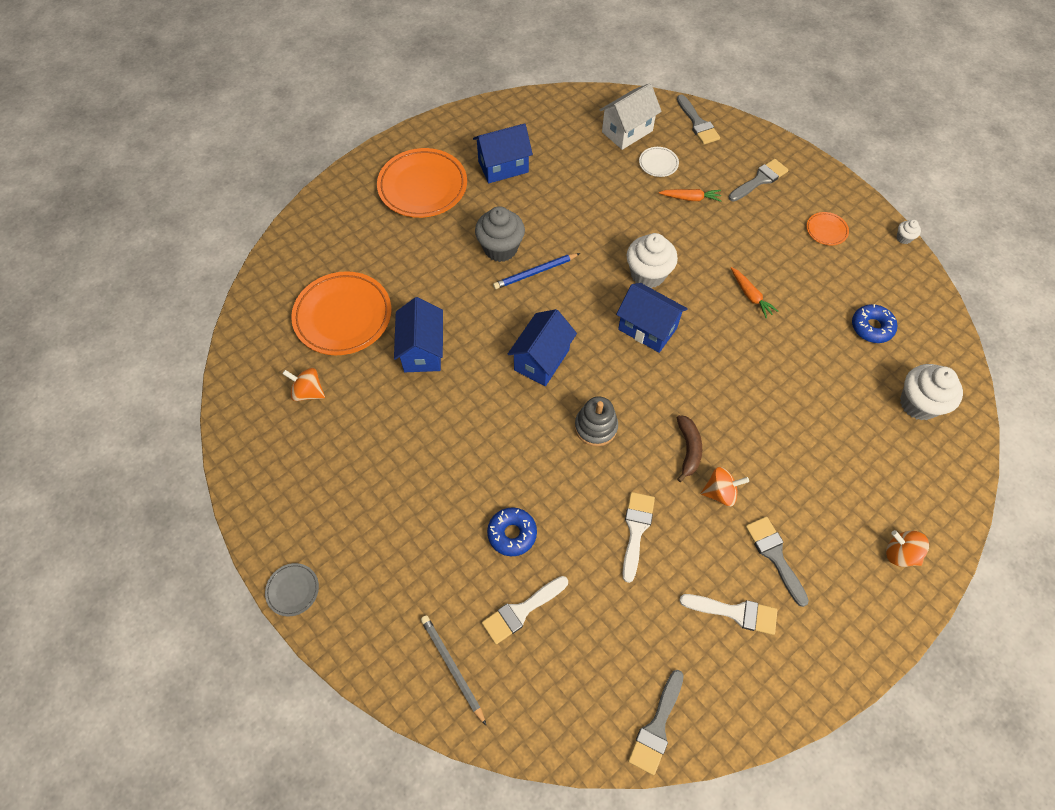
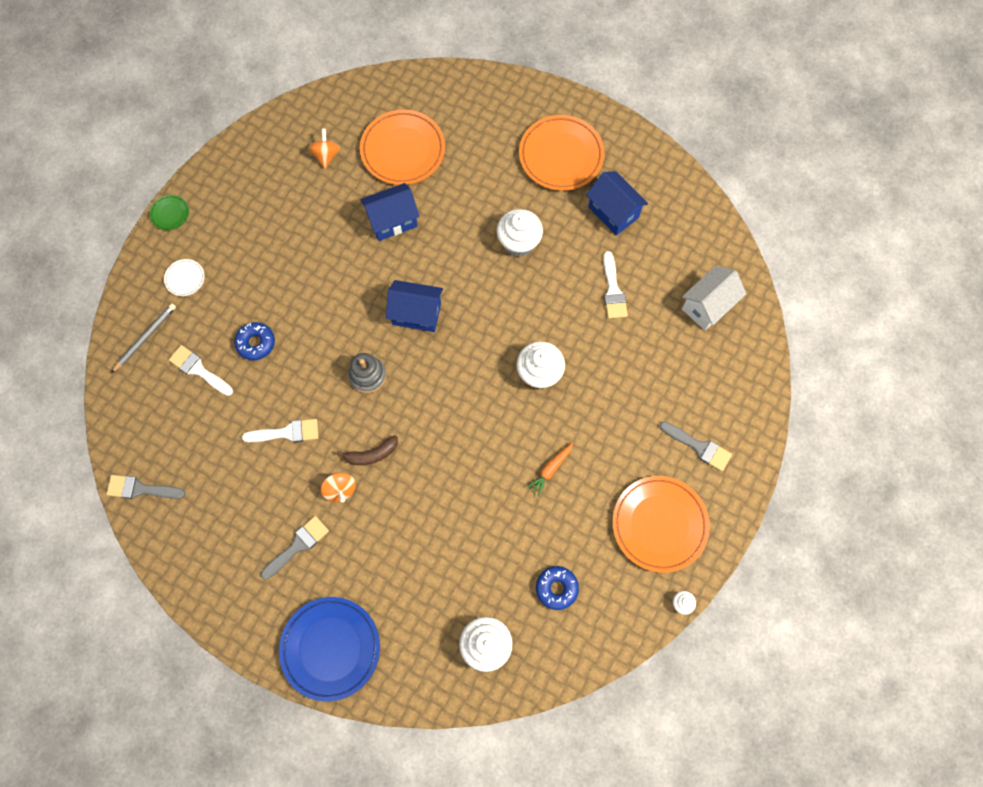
camera: 70 degrees right, 10 degrees up
(293, 590) = (170, 214): grey plate -> green plate
(500, 248) = (519, 242): grey cupcake -> white cupcake
(535, 272) = (504, 279): blue pencil -> none
(627, 131) = (707, 306): white house -> white house turned 75 degrees counterclockwise
(647, 329) = (480, 389): blue house -> none
(658, 164) = (678, 346): white plate -> white plate (185, 278)
(690, 198) = (646, 387): orange carrot -> none
(697, 123) = (749, 369): grey brush -> none
(735, 612) = (241, 525): white brush -> white brush (613, 290)
(826, 230) = (659, 524): orange plate -> orange plate, size x2.21
(900, 553) = (330, 648): orange spinning top -> blue plate

